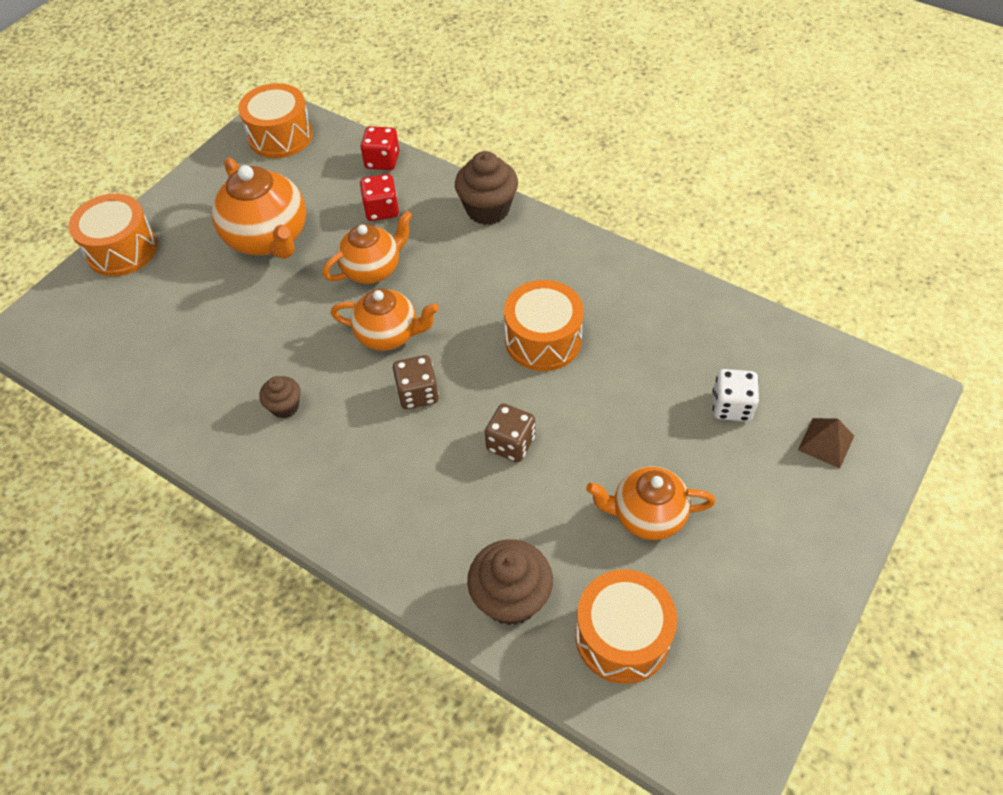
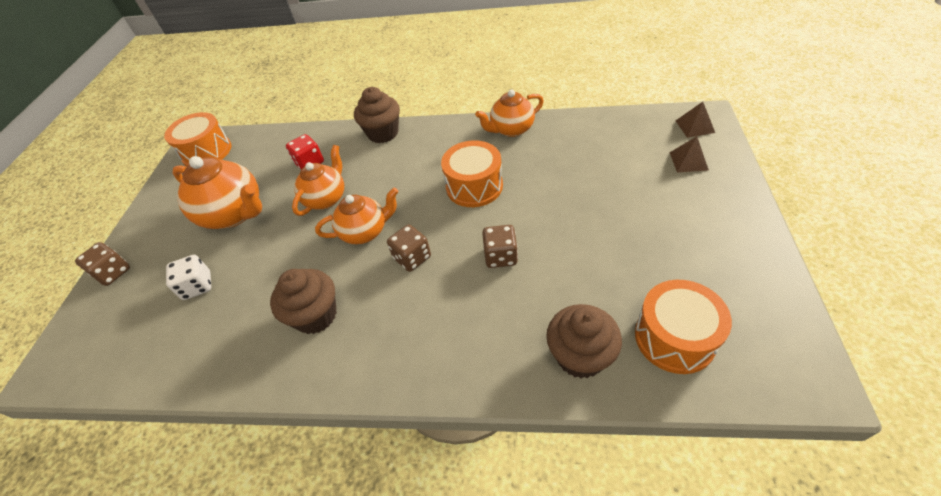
camera: 25 degrees left, 5 degrees down
(122, 250) = (113, 272): orange drum -> brown dice
(285, 407) = (316, 315): brown cupcake -> brown cupcake, size x1.78
(382, 161) = (291, 136): red dice -> none
(647, 515) = (624, 253): orange teapot -> orange teapot (511, 129)
(731, 406) = (619, 168): white dice -> white dice (197, 286)
(879, 399) = (695, 126): none -> brown pyramid

